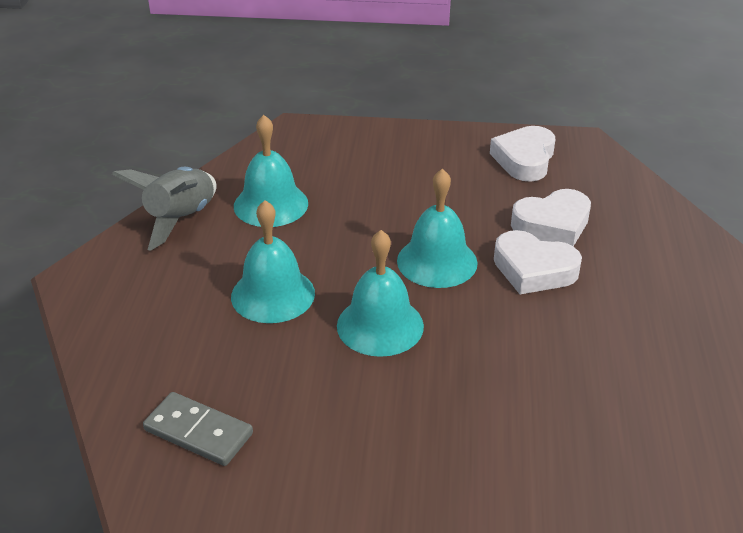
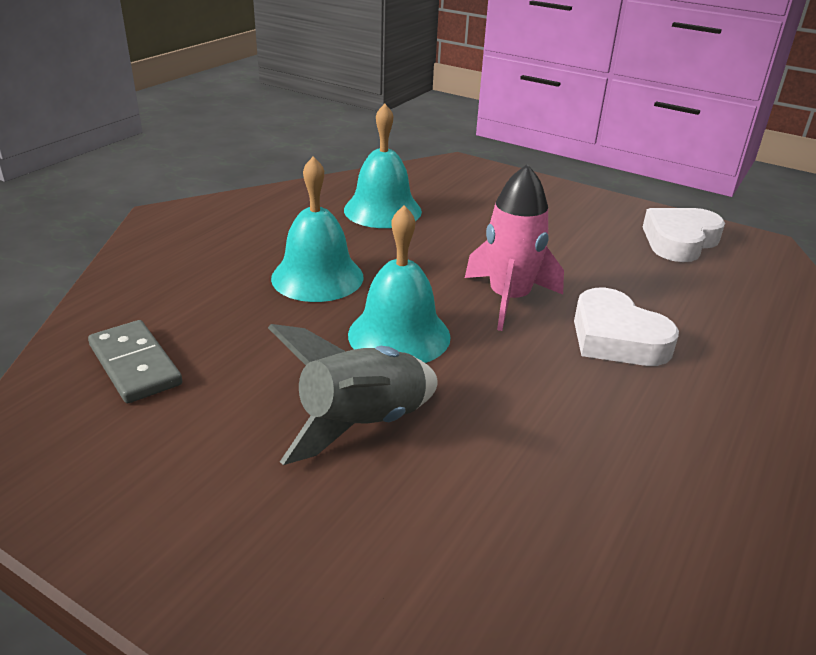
camera: 25 degrees right, 5 degrees down
(180, 219) = (292, 200): grey rocket -> grey rocket (361, 424)
(437, 261) = (509, 299): turquoise bell -> pink rocket
(552, 224) = (671, 304): white heart -> none

